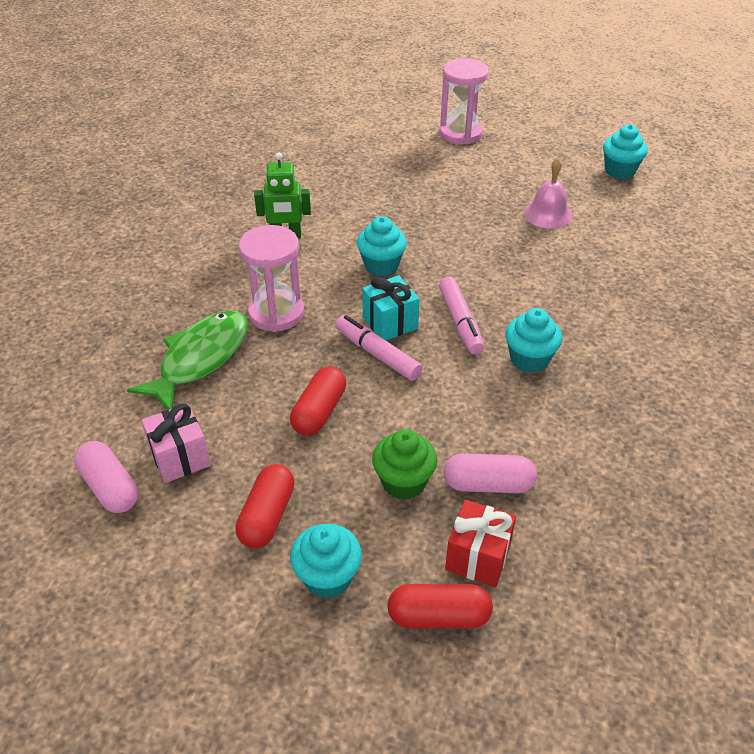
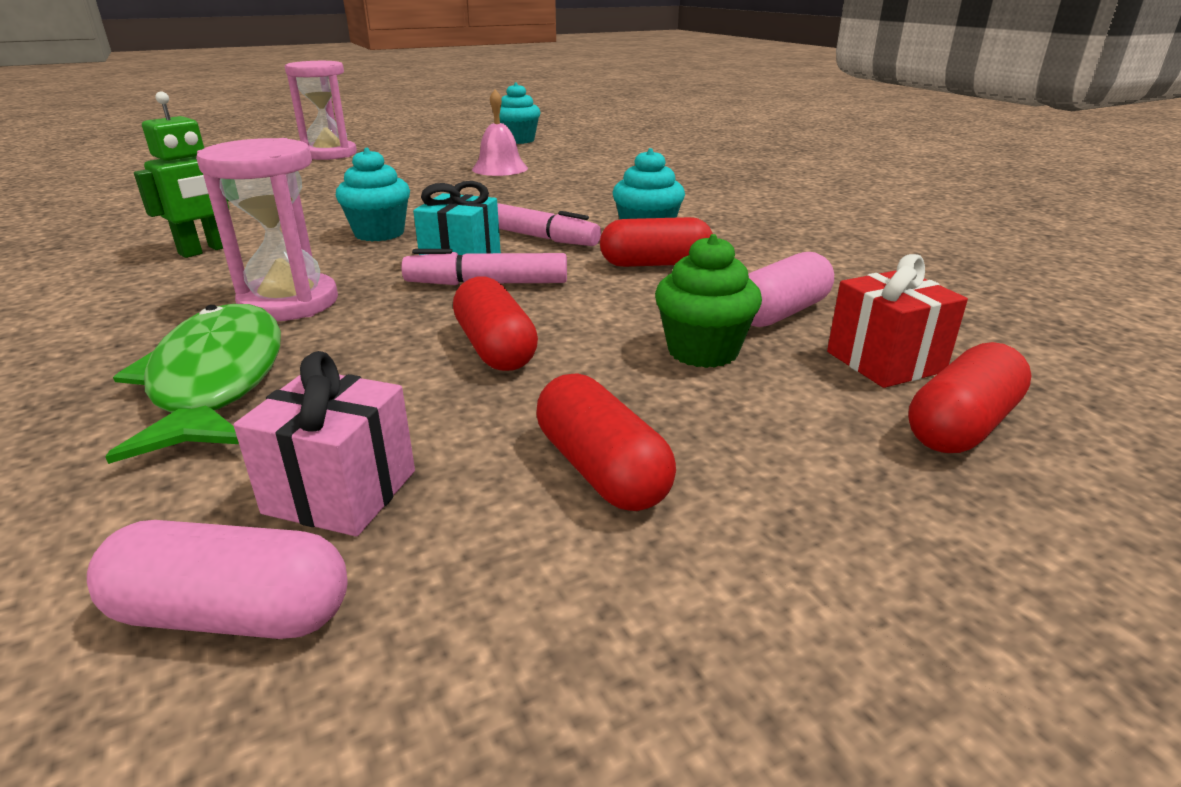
camera: 45 degrees left, 15 degrees down
(327, 577) = (794, 475): turquoise cupcake -> none
(488, 394) = (655, 264): none -> red capsule

